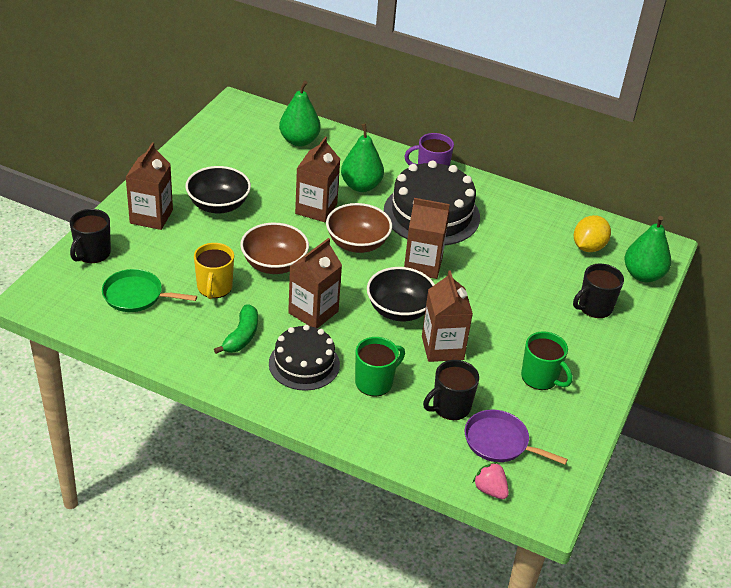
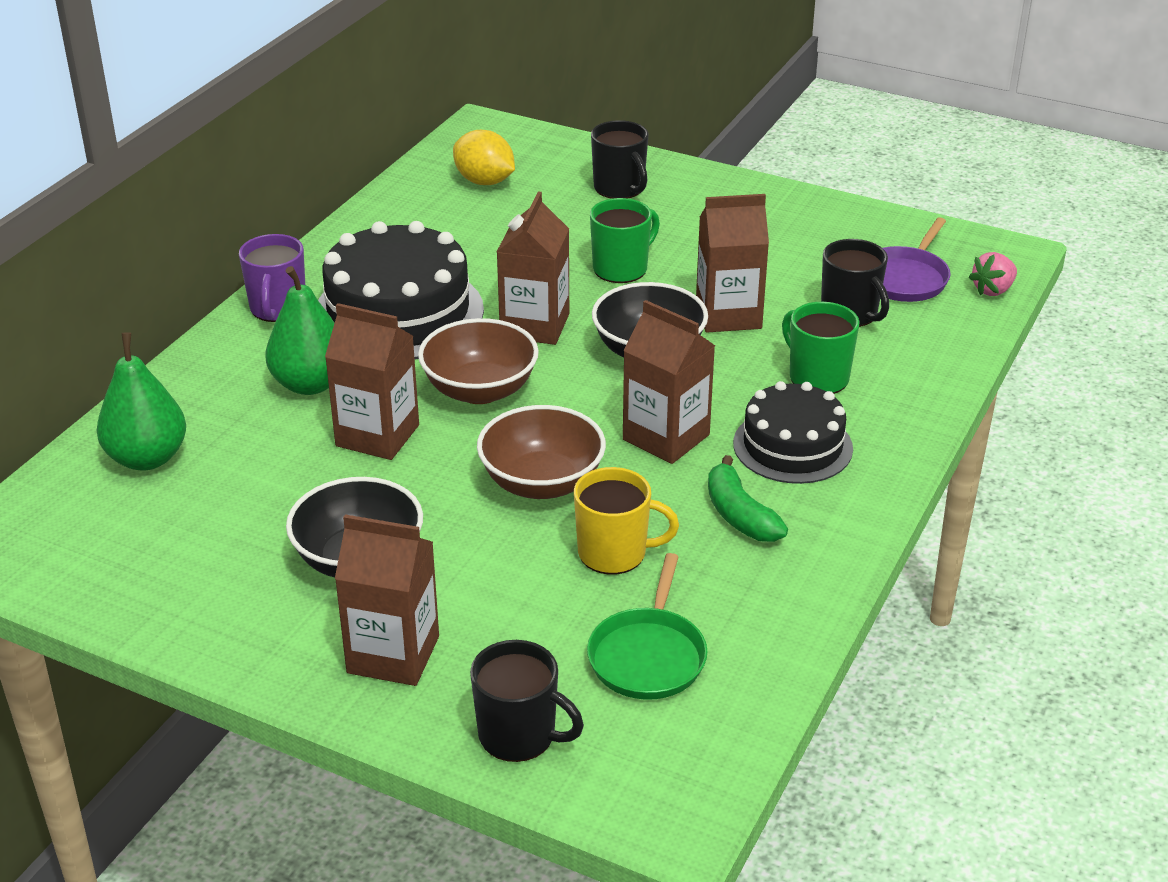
camera: 85 degrees left, 5 degrees down
(241, 336) = (739, 515): green banana -> green banana turned 135 degrees counterclockwise
(540, 378) = (773, 240): green mug -> green mug (621, 268)
(643, 275) = (546, 147): green pear -> none

